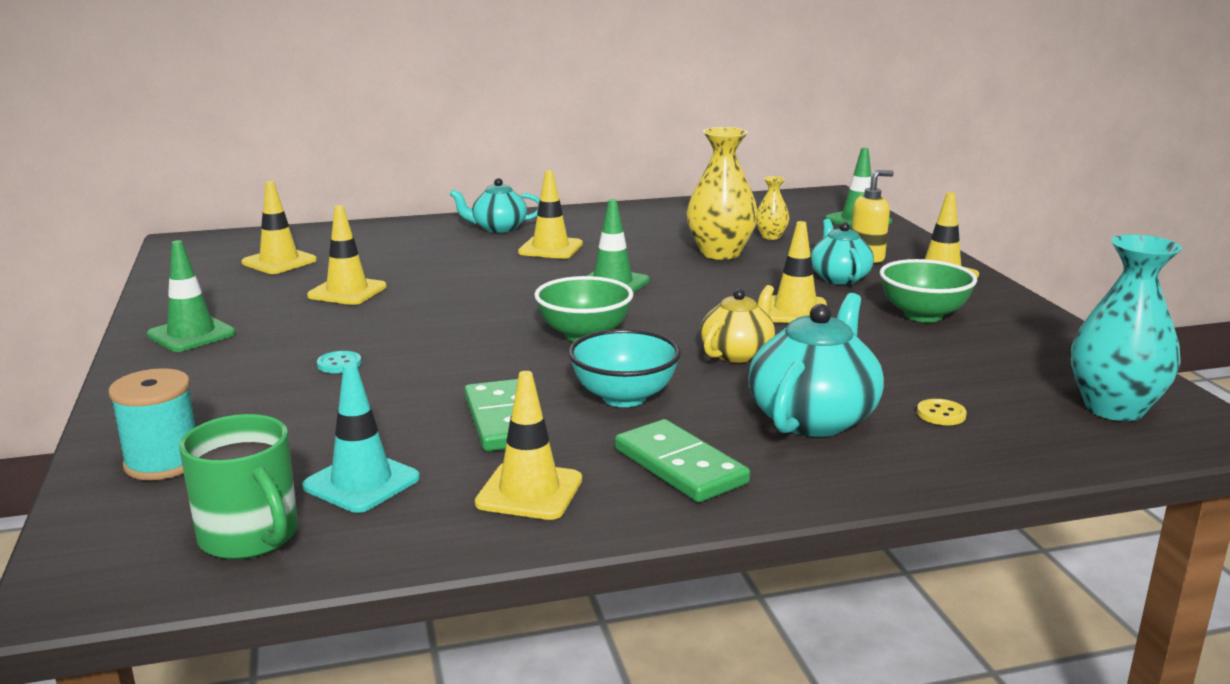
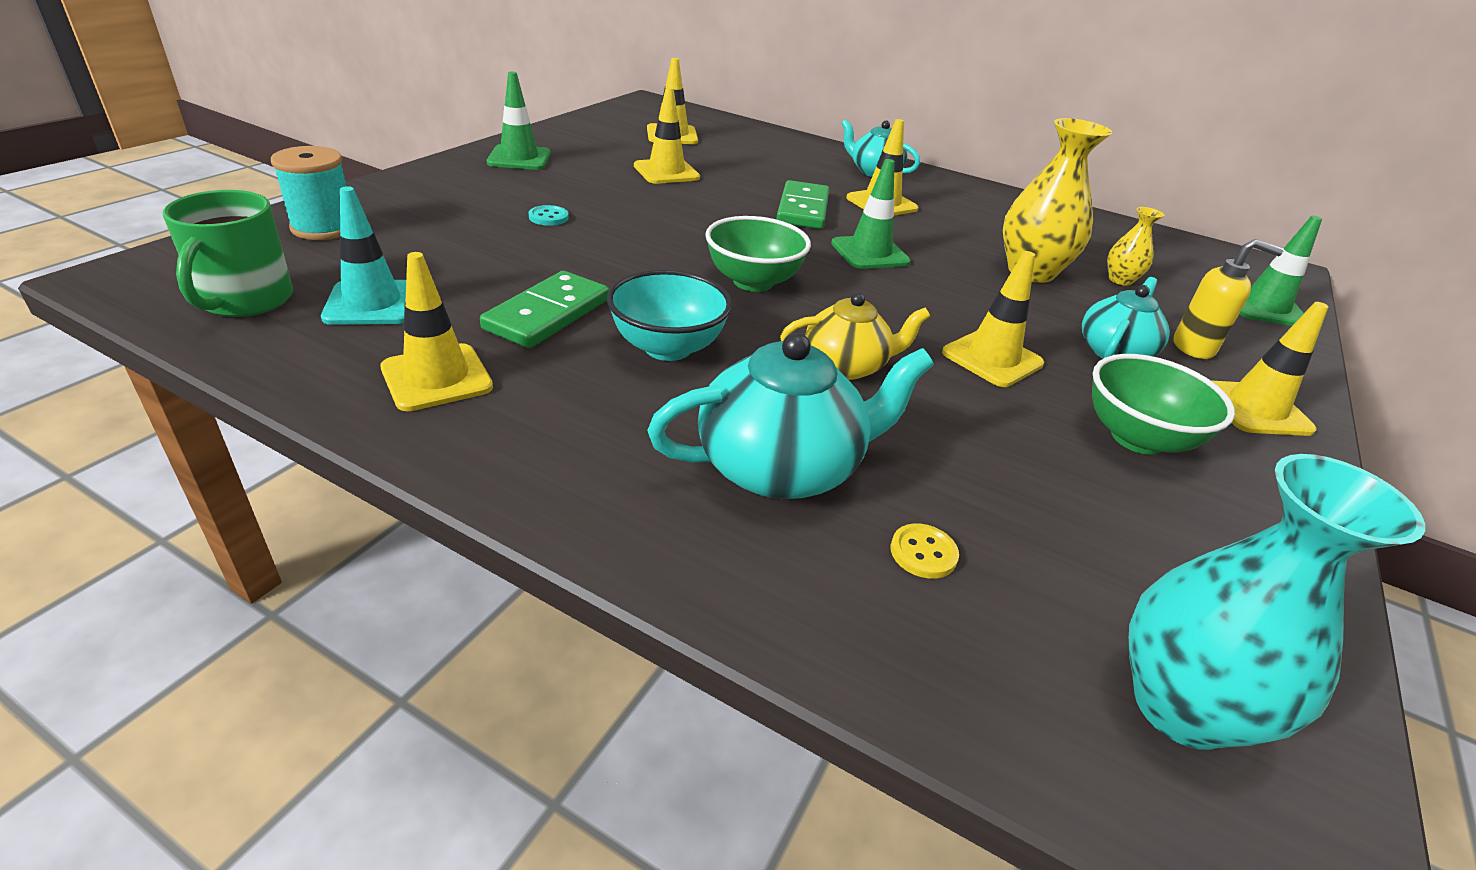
camera: 40 degrees right, 15 degrees up
(680, 466) = (574, 432): green domino -> green domino (802, 209)

